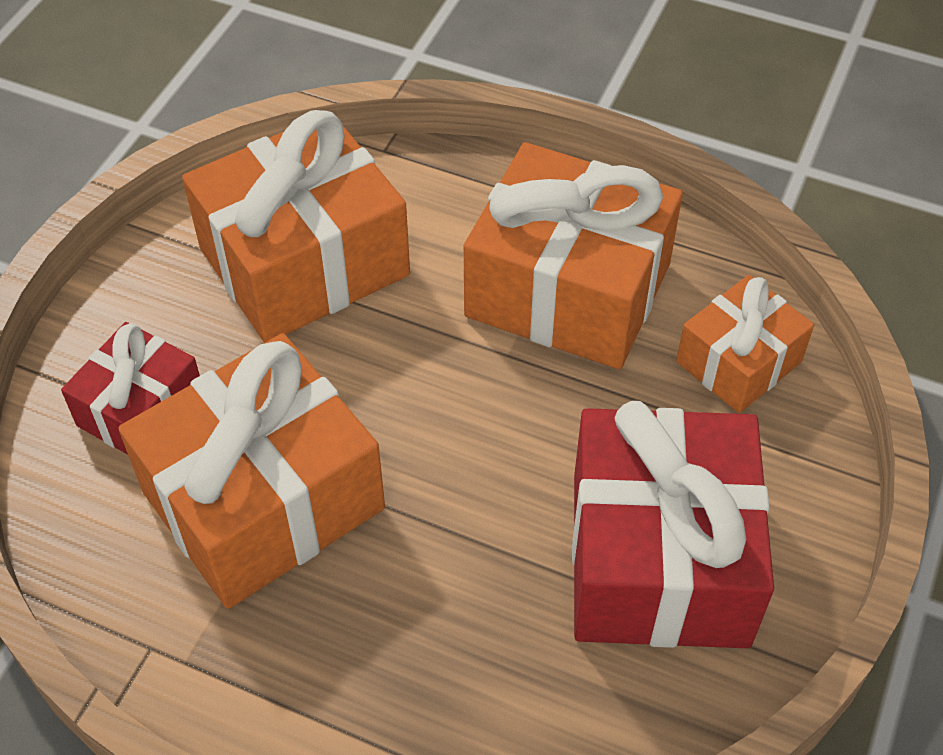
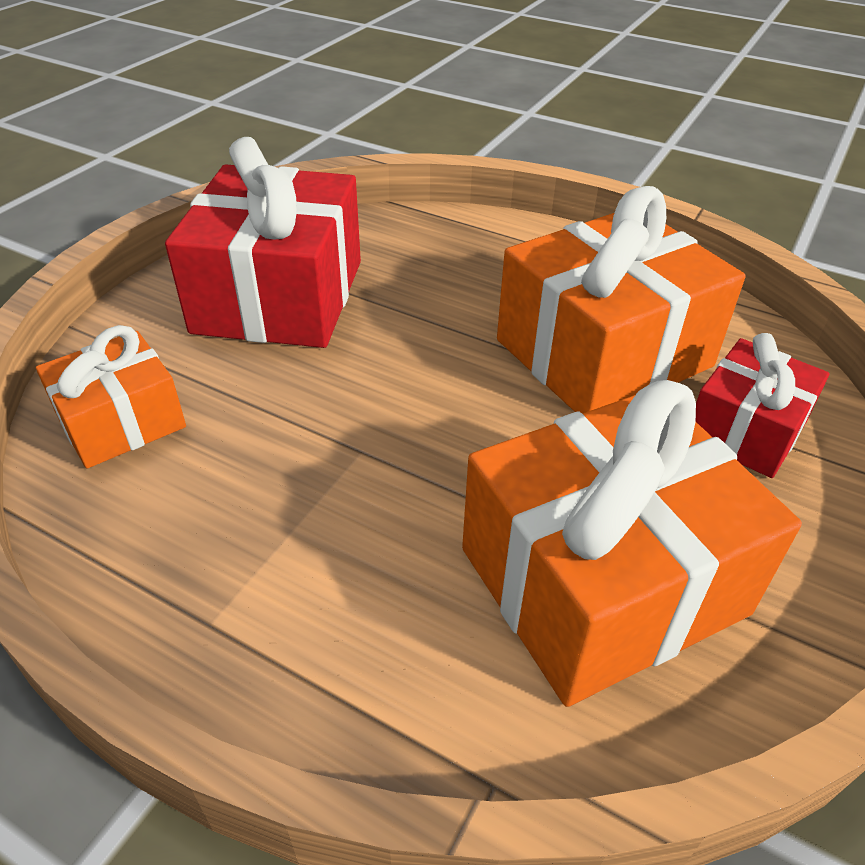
camera: 175 degrees left, 10 degrees down
(568, 290) = (270, 512): orange gift -> none

